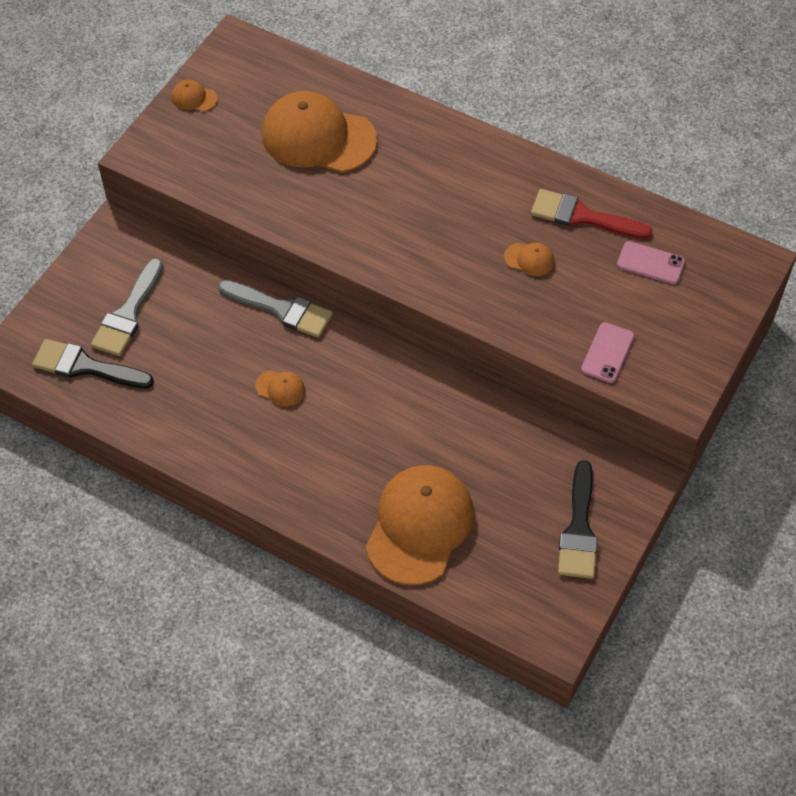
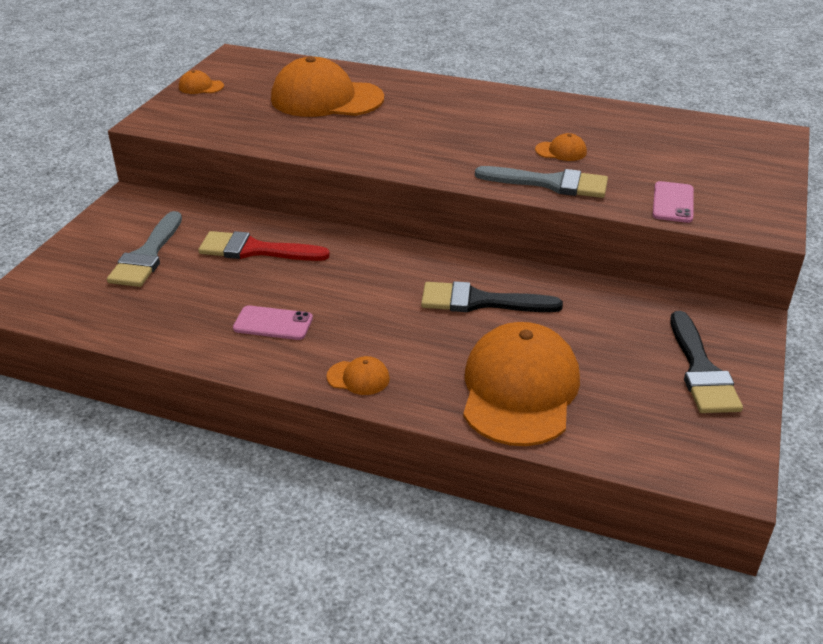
camera: 10 degrees left, 20 degrees down
(86, 366) = (102, 299): black brush -> black brush (480, 301)
(280, 388) = (325, 293): orange cap -> orange cap (358, 378)
(281, 309) = (312, 236): grey brush -> grey brush (550, 183)
(583, 216) = (598, 122): red brush -> red brush (256, 250)
(650, 263) = (679, 143): pink phone -> pink phone (273, 323)

